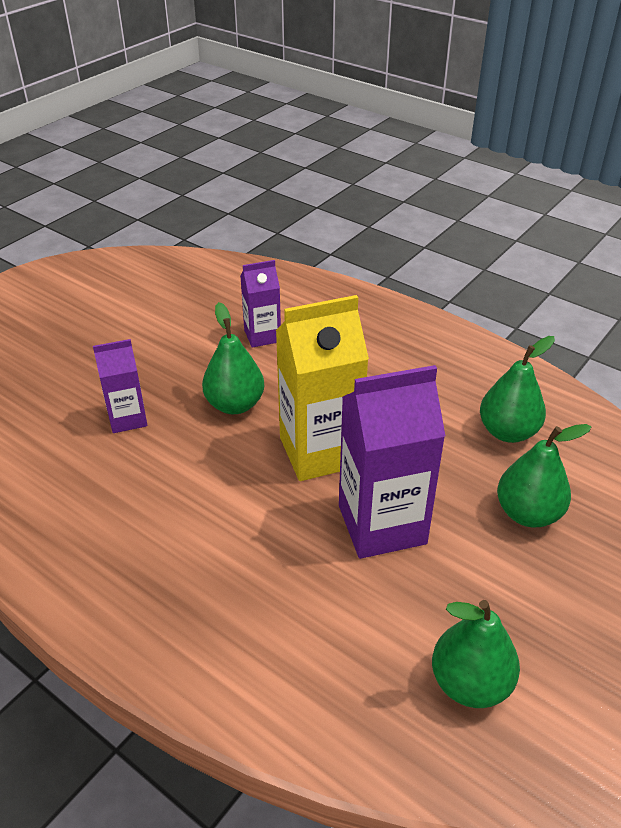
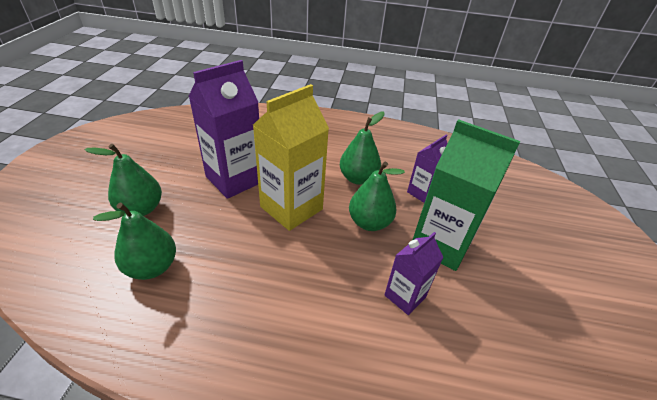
camera: 150 degrees right, 0 degrees up
(178, 361) = (441, 244): none -> green carton
(470, 683) = (176, 134): green pear -> green pear (358, 178)

